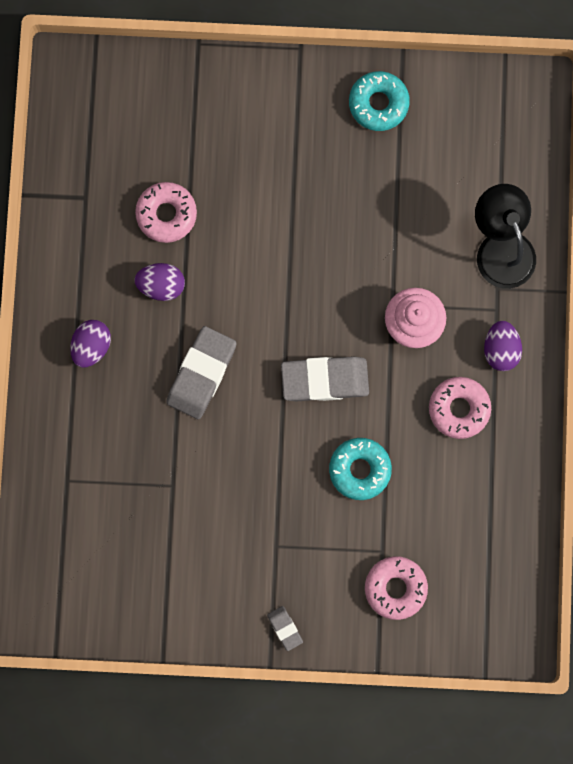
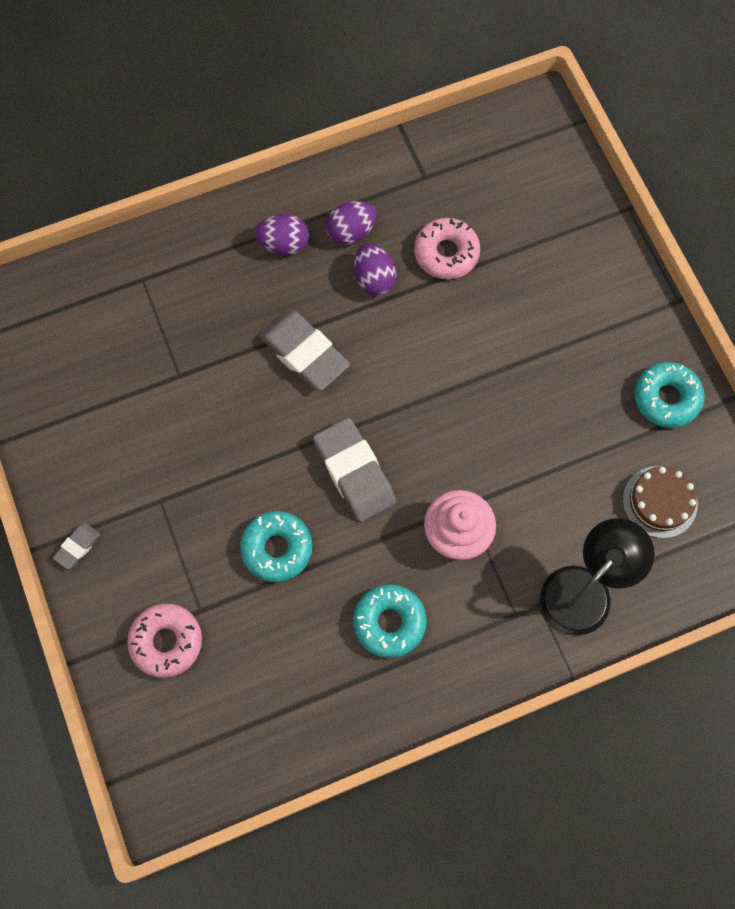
camera: 65 degrees right, 10 degrees down
(201, 374) = (304, 353): grey eraser -> grey eraser turned 45 degrees clockwise
(459, 154) = (660, 502): none -> brown cake
(459, 409) = (389, 622): pink donut -> turquoise donut
(500, 349) = (475, 638): purple egg -> purple egg (351, 232)

